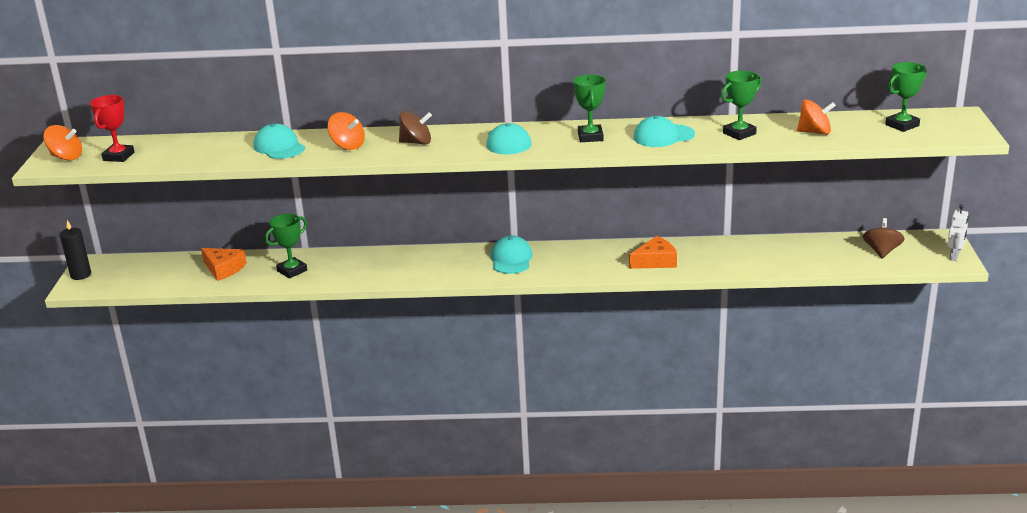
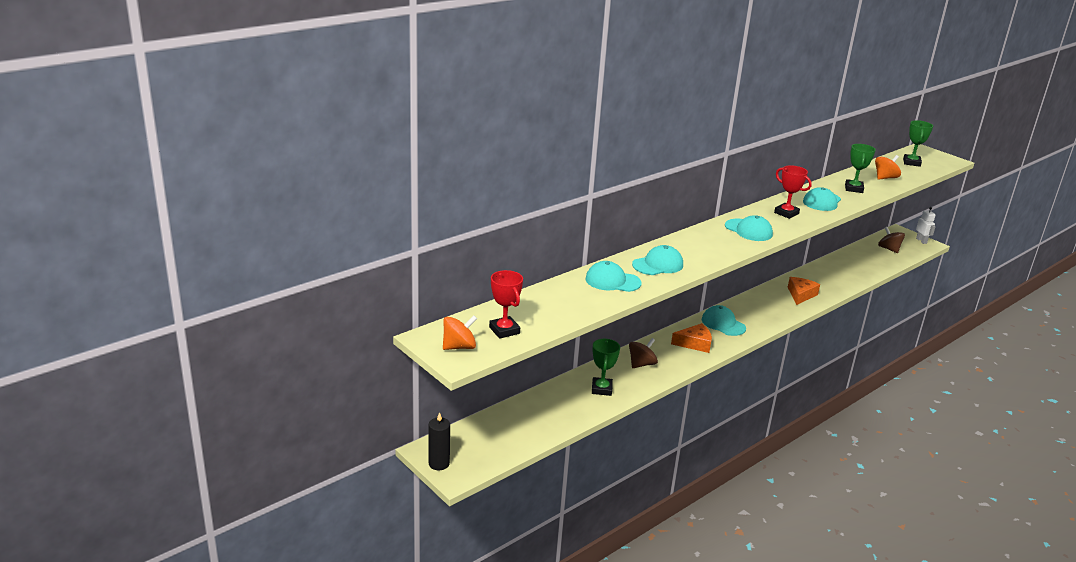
camera: 45 degrees left, 0 degrees up
(223, 269) = (548, 408): orange cheese -> orange cheese (695, 343)
(348, 146) = (658, 265): orange spinning top -> turquoise cap
(416, 142) = (696, 248): brown spinning top -> brown spinning top (641, 364)
(590, 137) = (786, 213): green trophy -> red trophy

